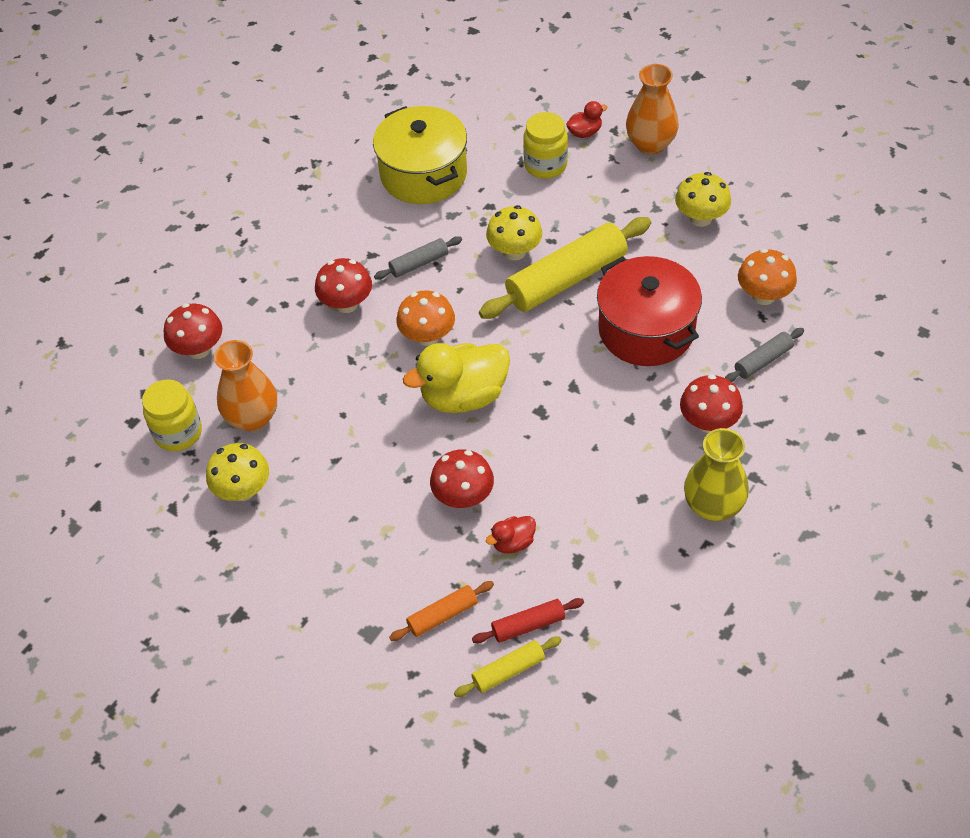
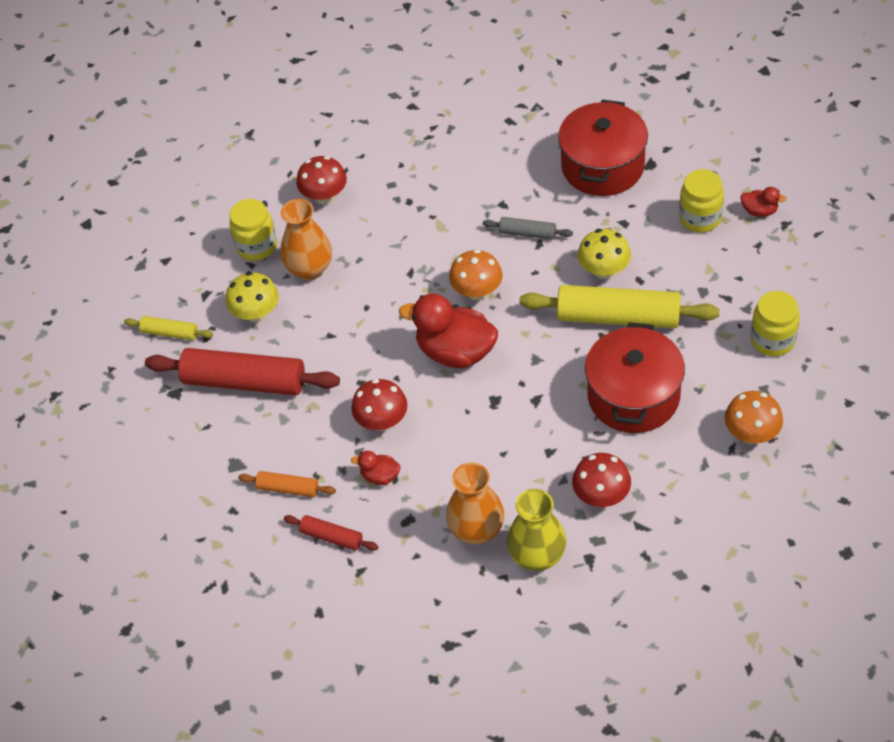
camera: 45 degrees right, 0 degrees up
(298, 556) = (244, 382): none -> red rolling pin
(346, 304) = (448, 229): red mushroom -> none
(423, 174) = (602, 166): yellow pot -> red pot
(464, 396) = (455, 352): yellow duck -> red duck
(508, 671) = (289, 556): yellow rolling pin -> yellow rolling pin (170, 333)
(650, 144) = (800, 254): orange vase -> orange vase (476, 530)
(700, 218) = (772, 340): yellow mushroom -> yellow jar
(763, 361) = (693, 482): grey rolling pin -> none

